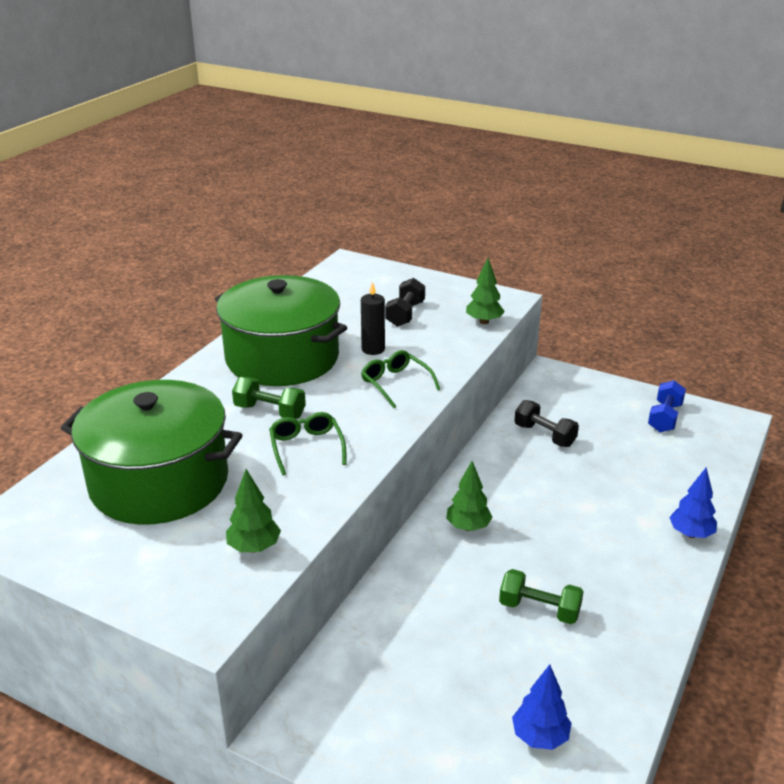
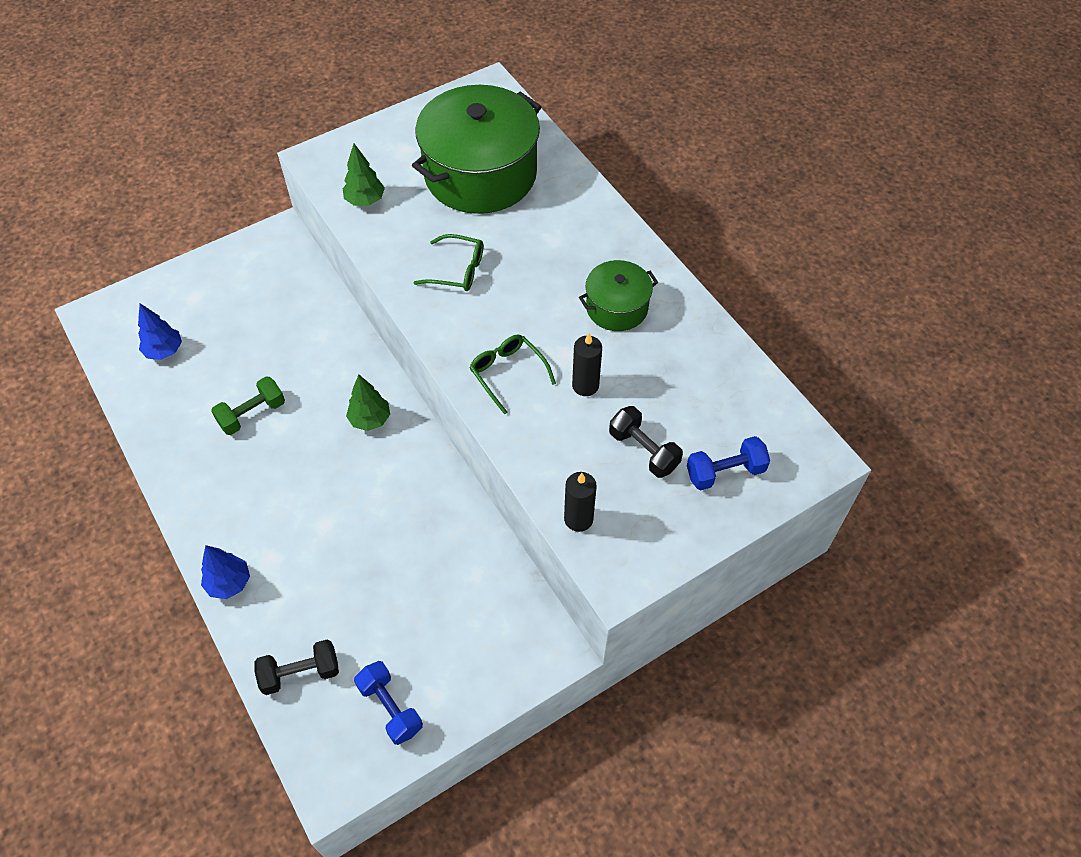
camera: 120 degrees right, 25 degrees up
(270, 411) = (528, 266): green dumbbell -> none
(282, 358) = (616, 307): green pot -> green pot, size x0.51
(391, 286) = (725, 472): none -> blue dumbbell
(396, 384) = (508, 374): green glasses -> green glasses turned 120 degrees counterclockwise
(484, 321) = (578, 519): green tree -> black candle
(544, 435) = (445, 561): black dumbbell -> black dumbbell (300, 673)

